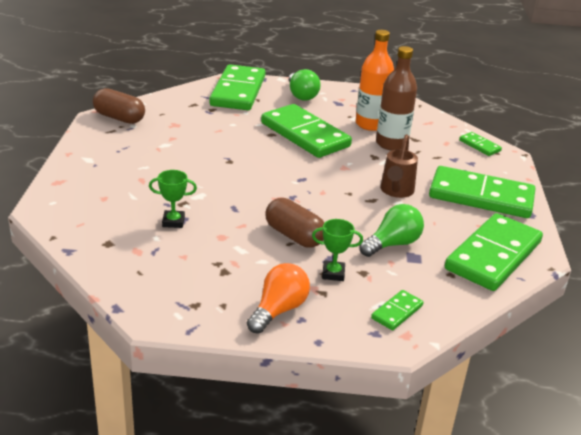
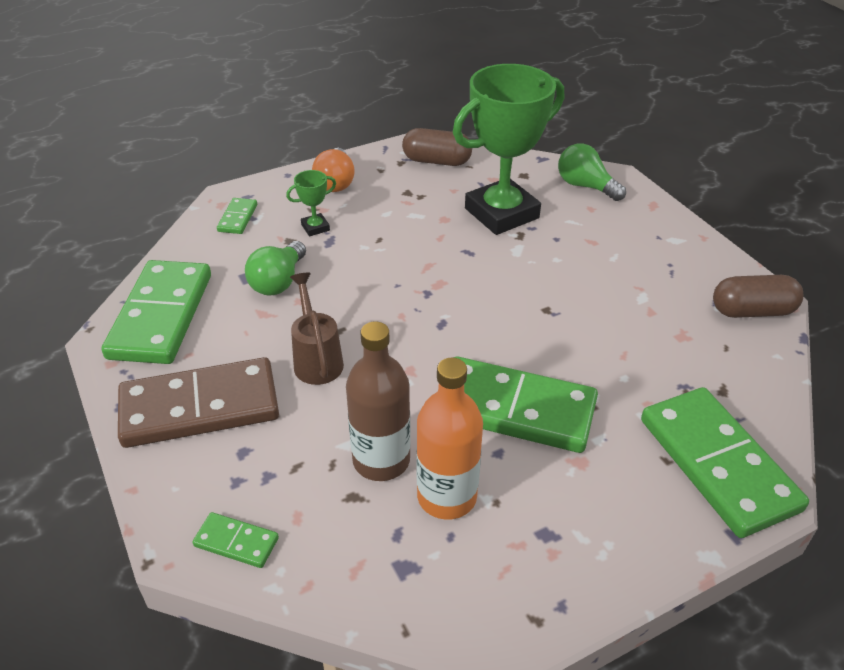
camera: 150 degrees right, 10 degrees up
(173, 222) = (501, 213): green trophy -> green trophy, size x2.49
(294, 236) = (381, 248): brown capsule -> brown capsule (436, 161)
(301, 95) = (622, 518): green light bulb -> green light bulb (585, 186)
(481, 197) = (200, 407): green domino -> brown domino

